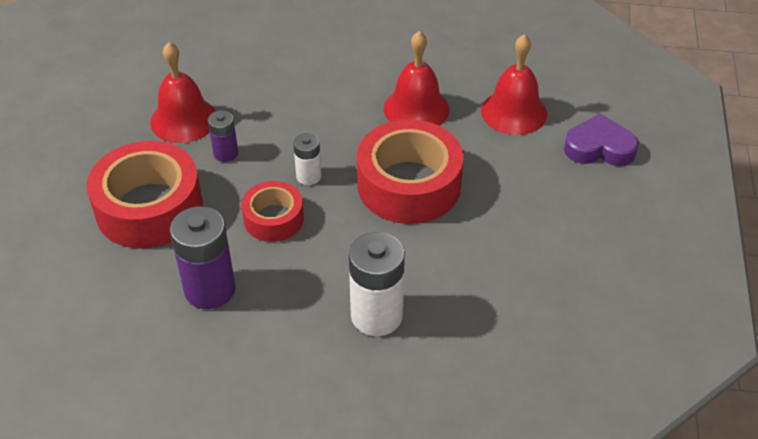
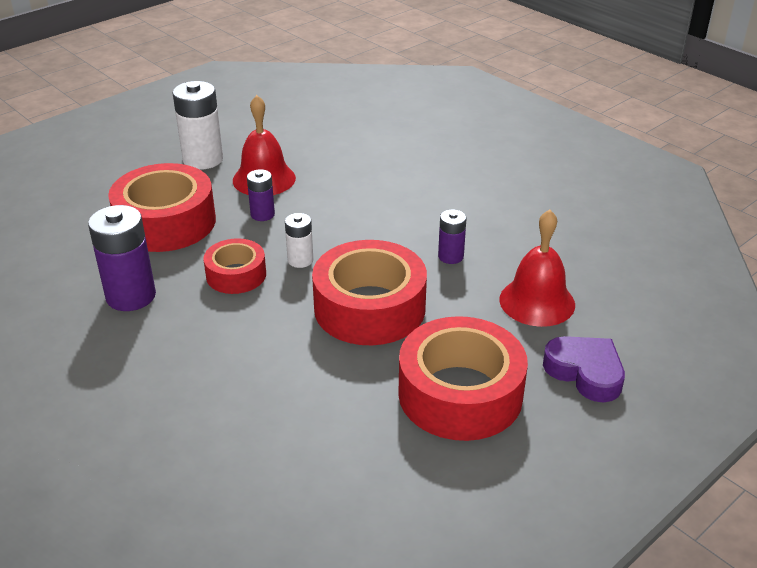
camera: 40 degrees right, 10 degrees down
(376, 315) = (217, 386): white battery -> white battery (203, 159)
(416, 109) = (450, 256): red bell -> purple battery
(544, 212) = (460, 394): none -> red tape

